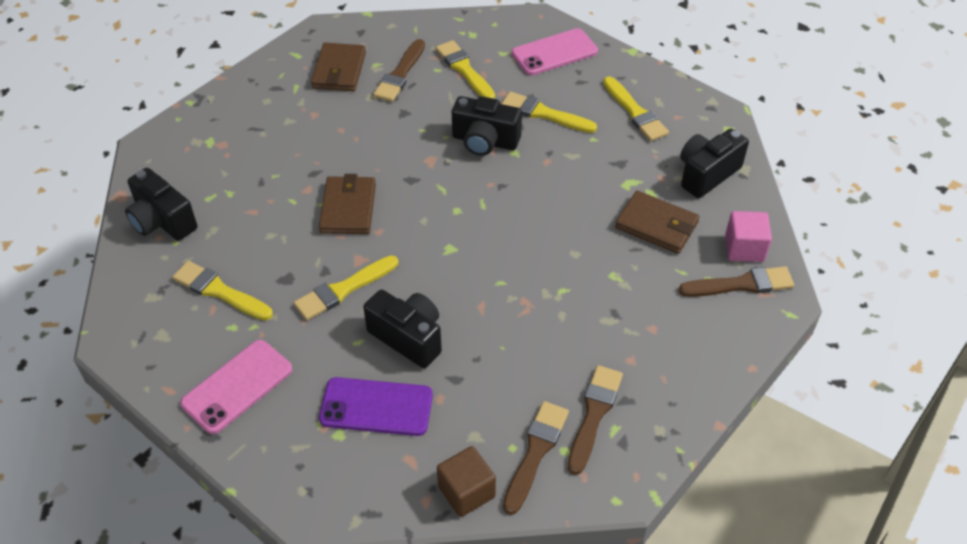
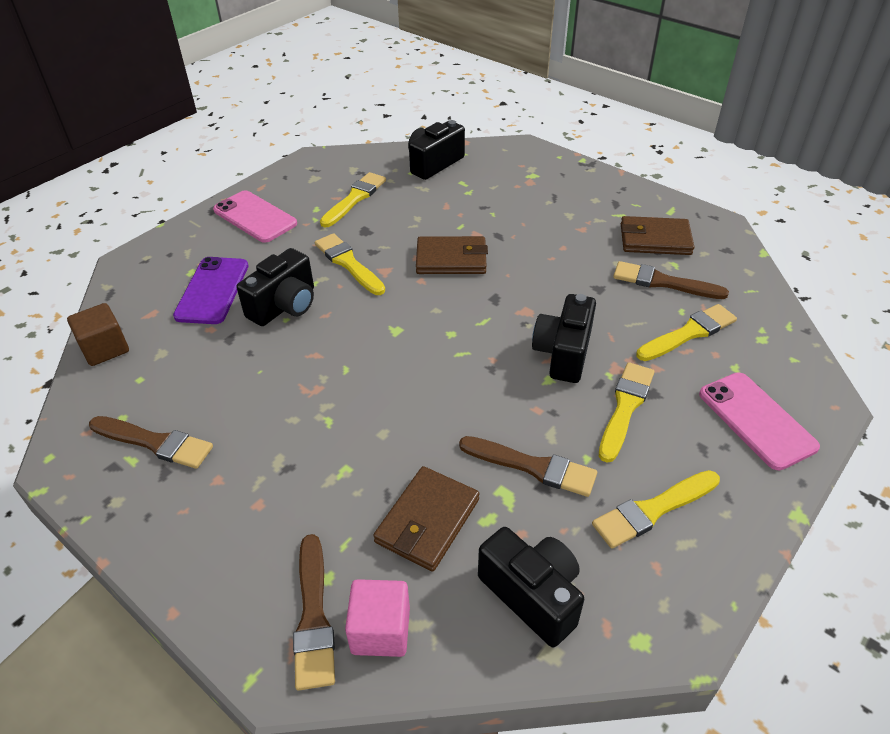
camera: 90 degrees right, 5 degrees down
(535, 452) = (127, 396): brown brush -> brown brush (533, 467)

